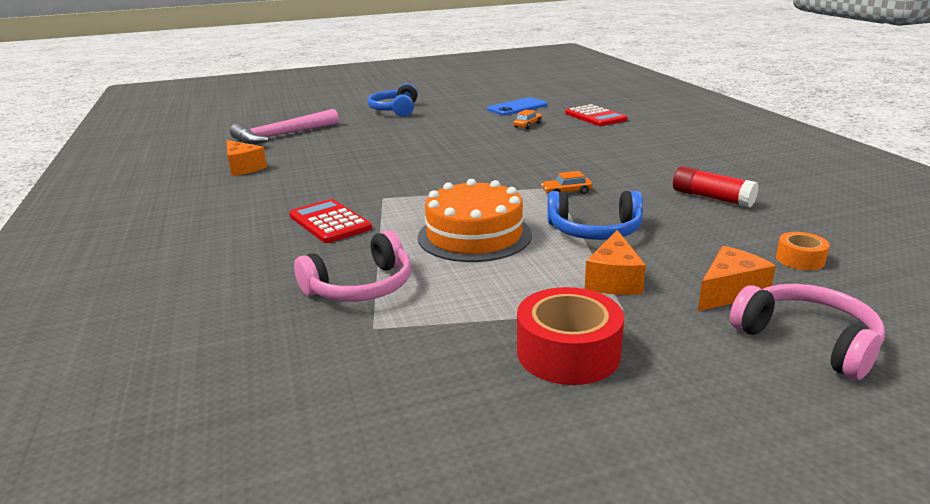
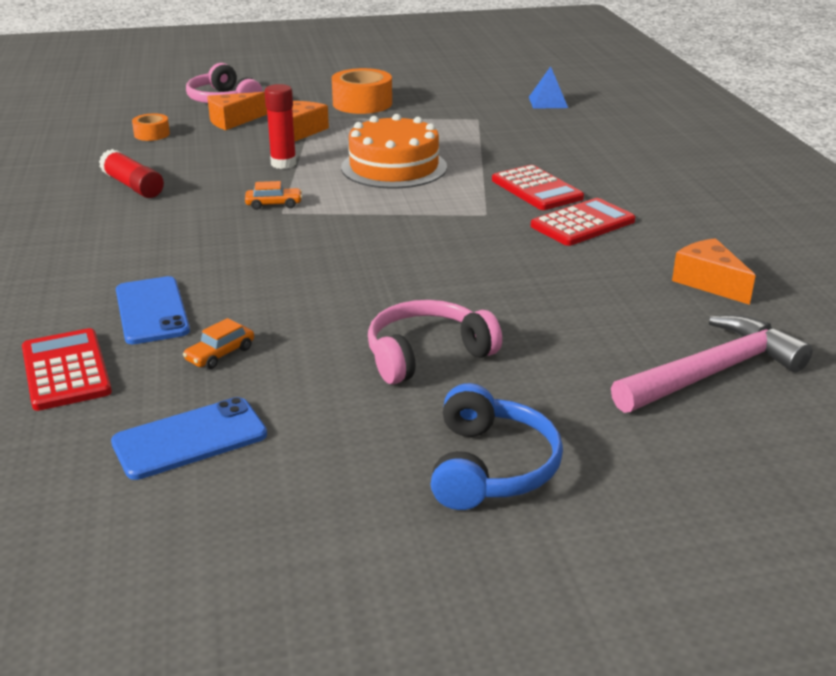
camera: 175 degrees left, 5 degrees up
(239, 386) = (548, 102): none -> blue pyramid
(304, 196) = (582, 223): none -> red calculator
(361, 287) = (491, 138): pink headphones -> pink headphones (427, 355)
(568, 353) = (362, 103): red tape -> orange tape
(582, 135) = (152, 311): none -> blue phone
(594, 231) = (283, 164): blue headphones -> red glue stick

